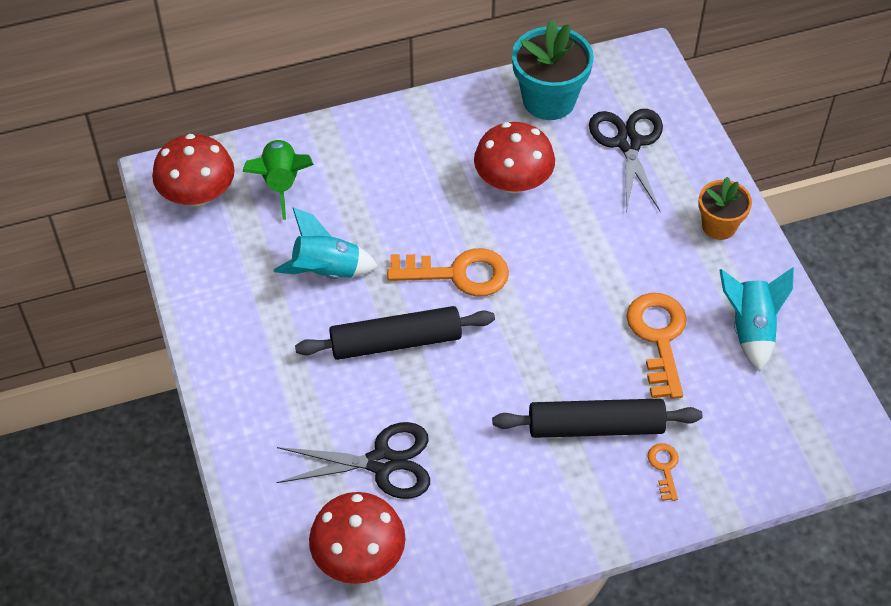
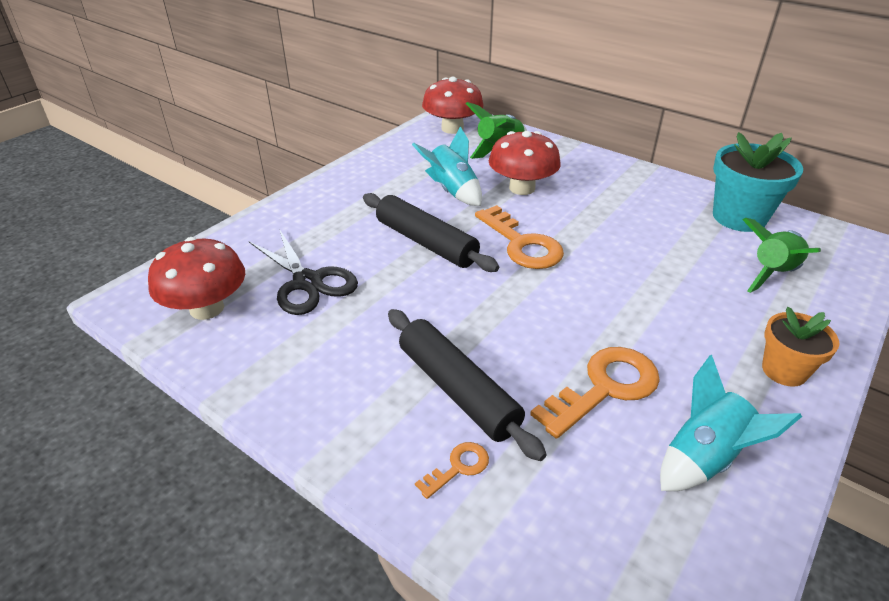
camera: 55 degrees right, 15 degrees down
(513, 181) = (641, 233): red mushroom -> red mushroom (522, 188)
(628, 143) = (772, 273): black scissors -> green rocket

